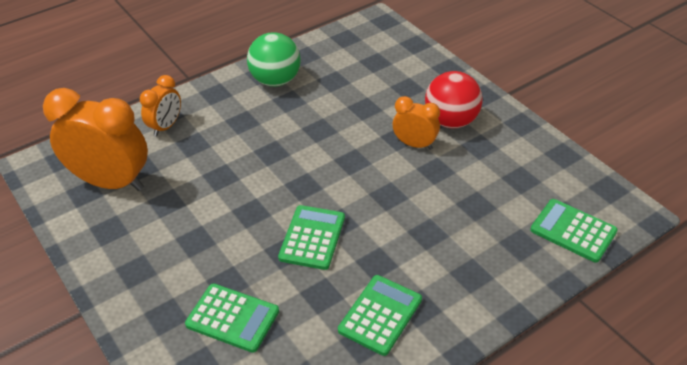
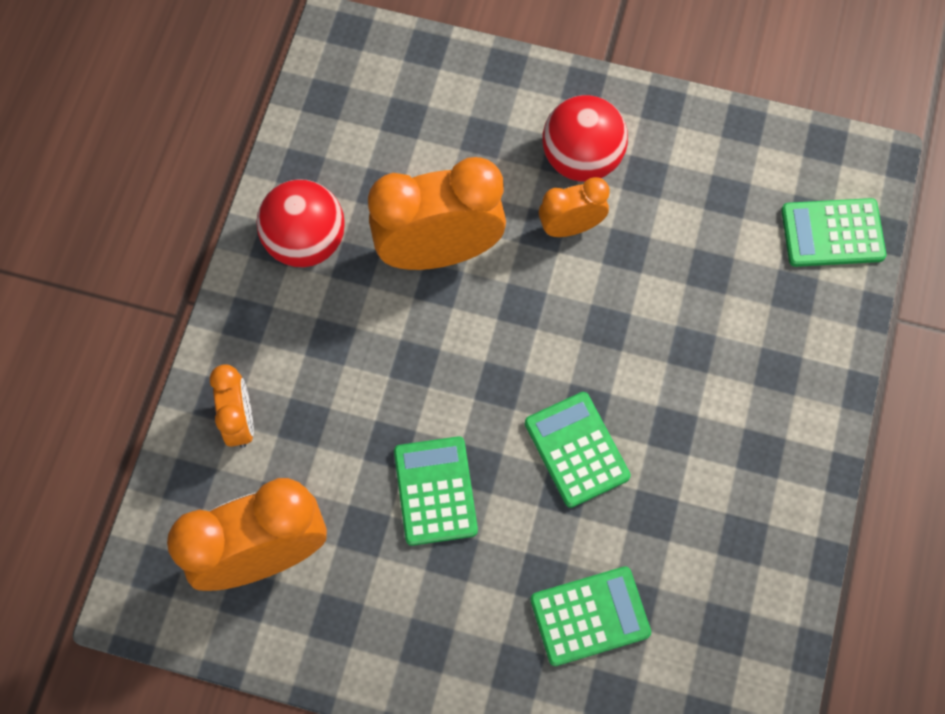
camera: 40 degrees left, 25 degrees up
(275, 80) = (305, 241): green ball -> red ball
(334, 117) = (439, 251): none -> orange clock
(380, 315) = (732, 492): green calculator -> green calculator (435, 491)

